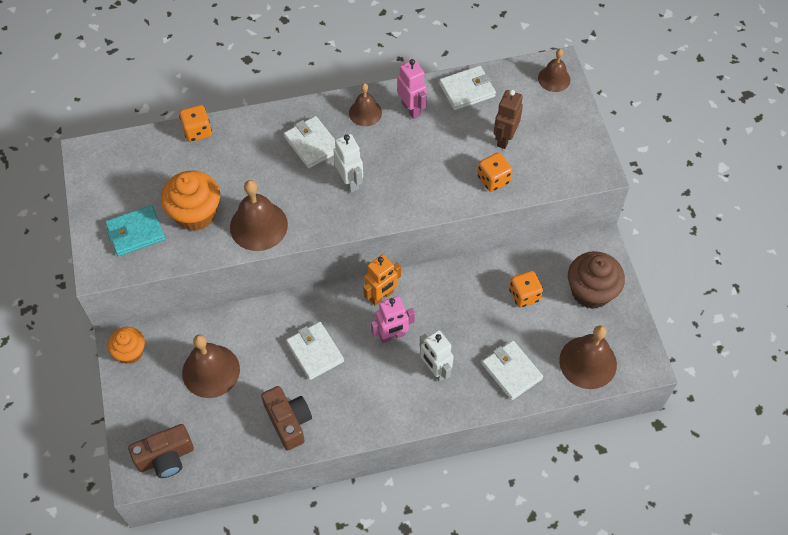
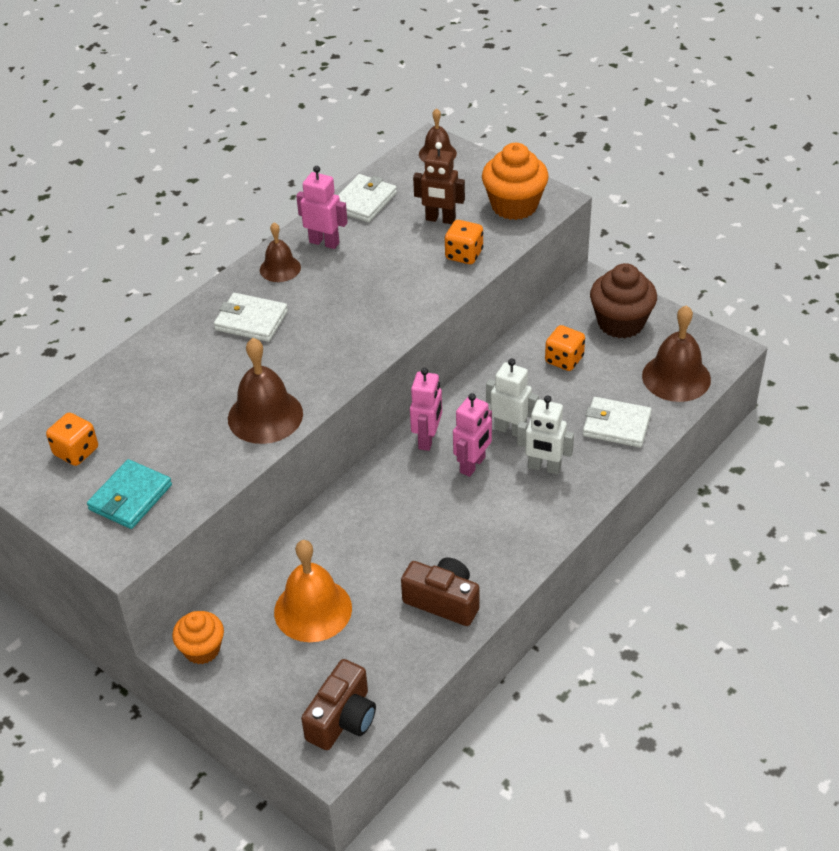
camera: 35 degrees left, 15 degrees down
(195, 213) = (183, 444): orange cupcake -> orange cupcake (514, 205)
(197, 131) = (111, 374): orange dice -> orange dice (76, 452)
(211, 371) = (313, 609): brown bell -> orange bell
(315, 352) = (408, 525): white wallet -> none
(350, 182) = (324, 330): white robot -> white robot (510, 430)
(381, 296) = (427, 439): orange robot -> pink robot
(504, 138) = (440, 219): brown robot -> brown robot turned 60 degrees counterclockwise

